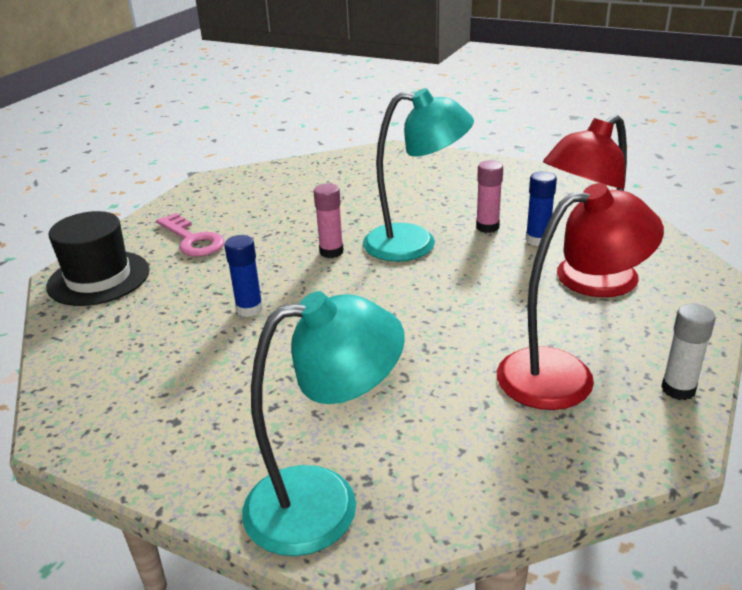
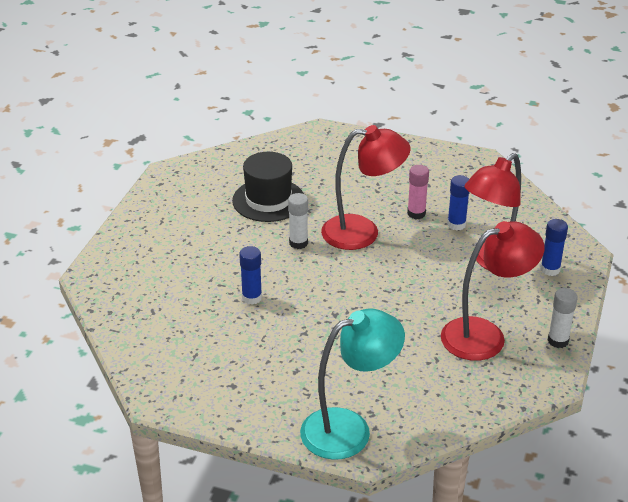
camera: 10 degrees left, 5 degrees up
(99, 278) = (120, 277): black hat -> black hat (268, 200)
(193, 240) = (180, 236): pink key -> none
(331, 252) = (298, 243): pink glue stick -> white glue stick
(415, 244) = (362, 232): turquoise lamp -> red lamp
(664, 295) = (550, 269): none -> blue glue stick

